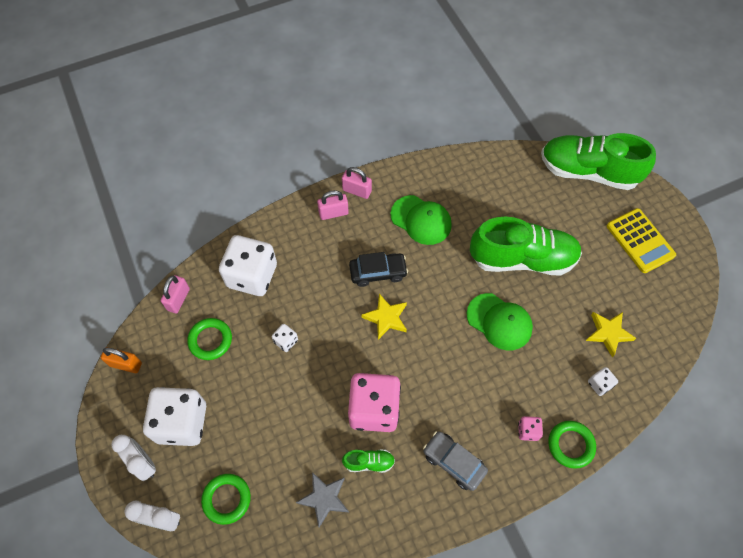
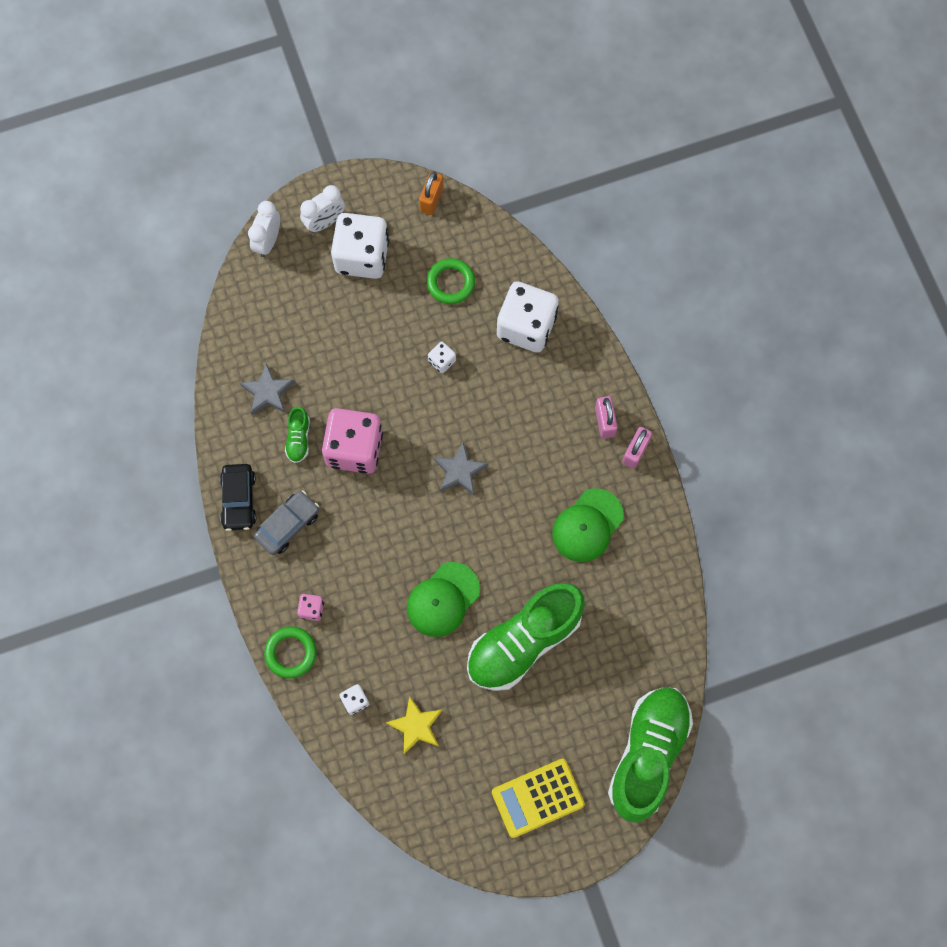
camera: 95 degrees right, 10 degrees up
(178, 299) = (503, 249): pink padlock -> none
(227, 499) = (279, 300): green ring -> none
(378, 272) = (519, 467): black car -> black car (239, 500)
(386, 318) = (459, 471): yellow star -> grey star
(522, 259) = (523, 641): green shoe -> green shoe turned 45 degrees clockwise

